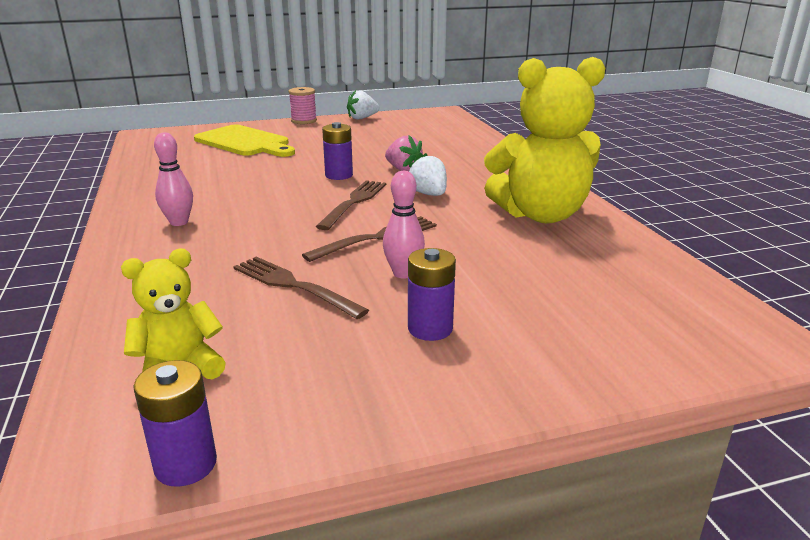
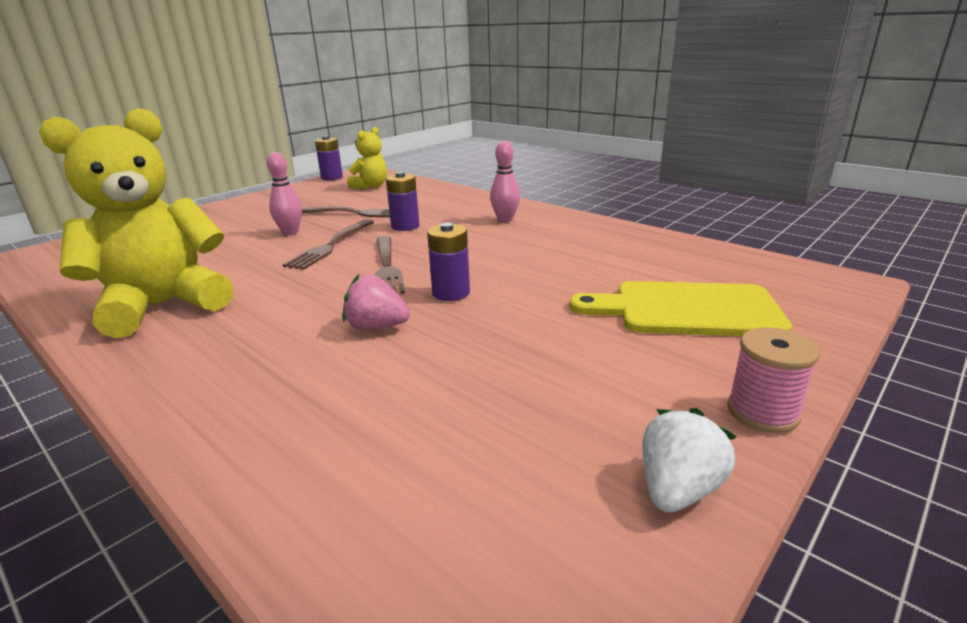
camera: 150 degrees right, 0 degrees up
(429, 194) = (311, 297): white strawberry -> none
(430, 328) = (257, 216): purple battery -> purple battery (405, 226)

